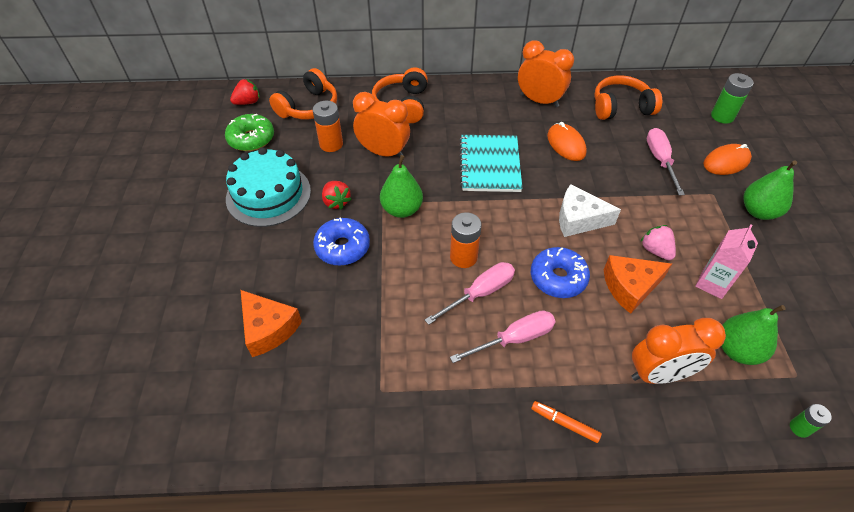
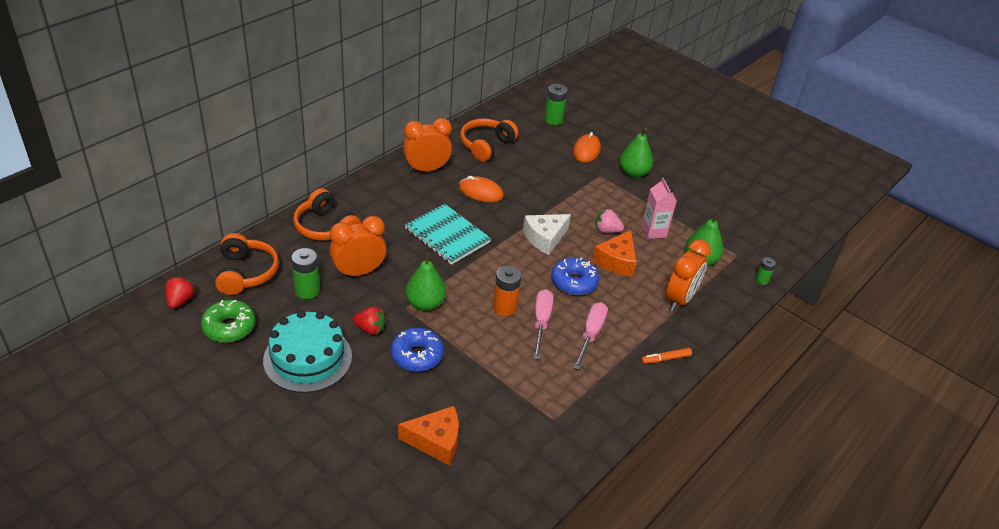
camera: 50 degrees left, 10 degrees down
(331, 144) = (307, 290): orange battery -> green battery
(660, 160) = (549, 170): pink screwdriver -> none

